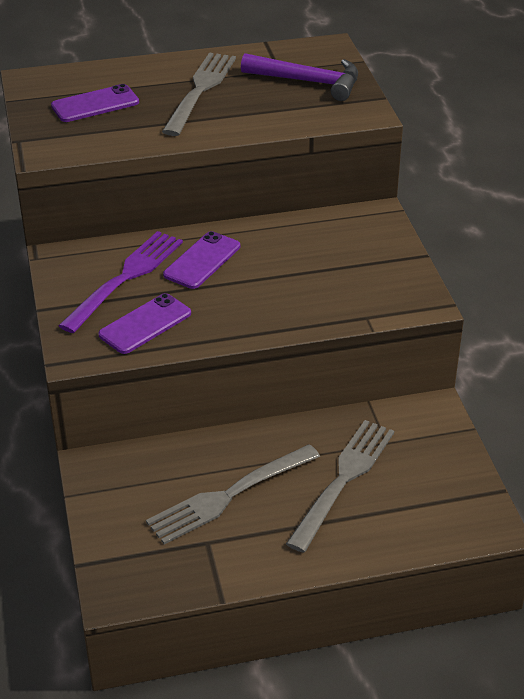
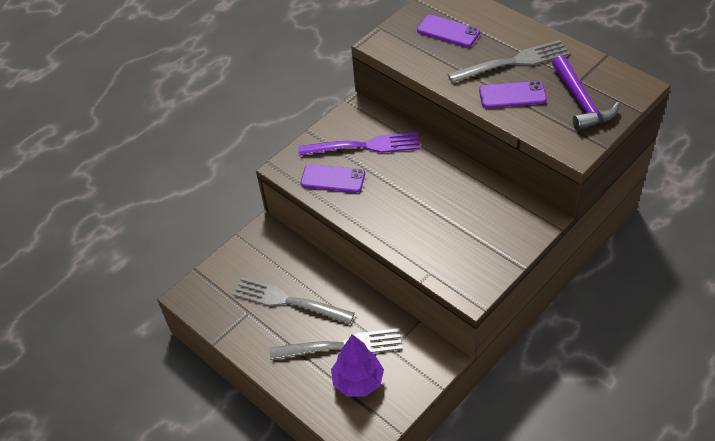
camera: 60 degrees right, 10 degrees up
(202, 261) = (411, 167): purple phone -> purple phone (512, 95)
(405, 490) = (358, 381): none -> purple tree

